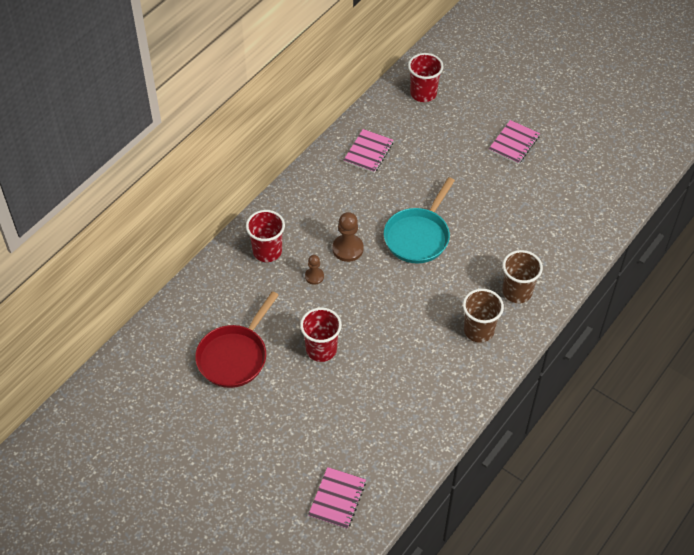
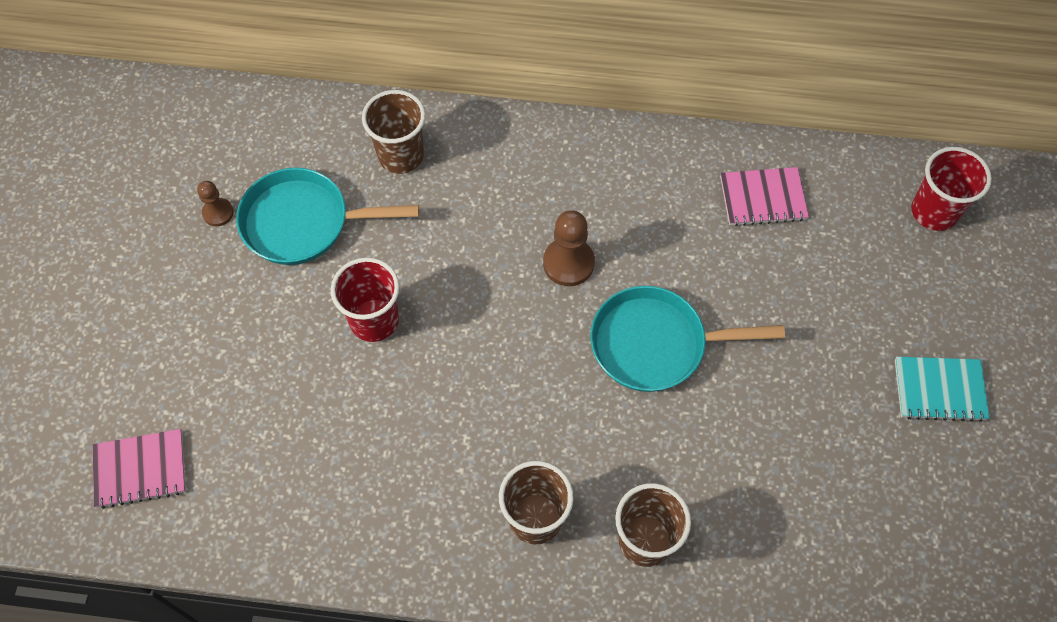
camera: 60 degrees right, 10 degrees up
(225, 291) = (401, 156): none -> brown cup
(234, 356) = (303, 222): red pan -> turquoise pan
(267, 251) = (497, 168): red cup -> none
(314, 276) = (492, 246): brown pawn -> brown pawn (218, 213)
(514, 143) = (939, 390): pink notebook -> turquoise notebook

